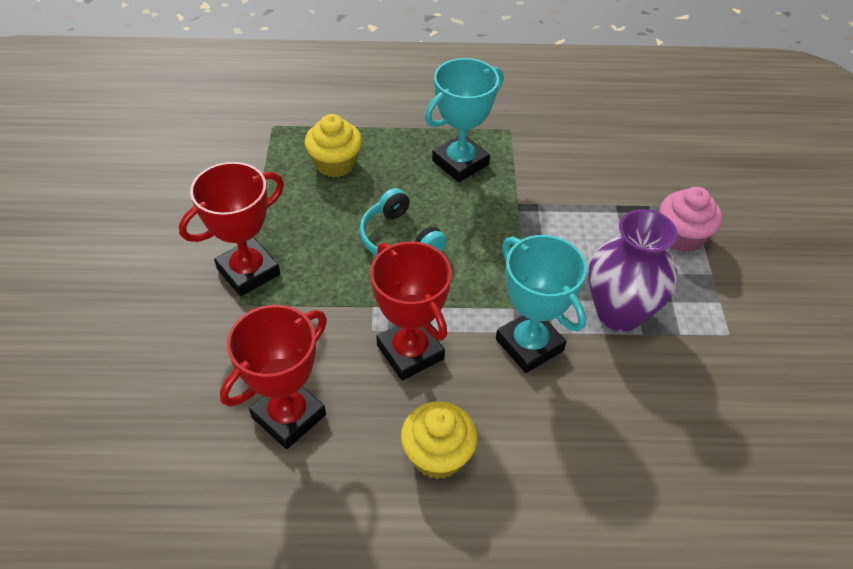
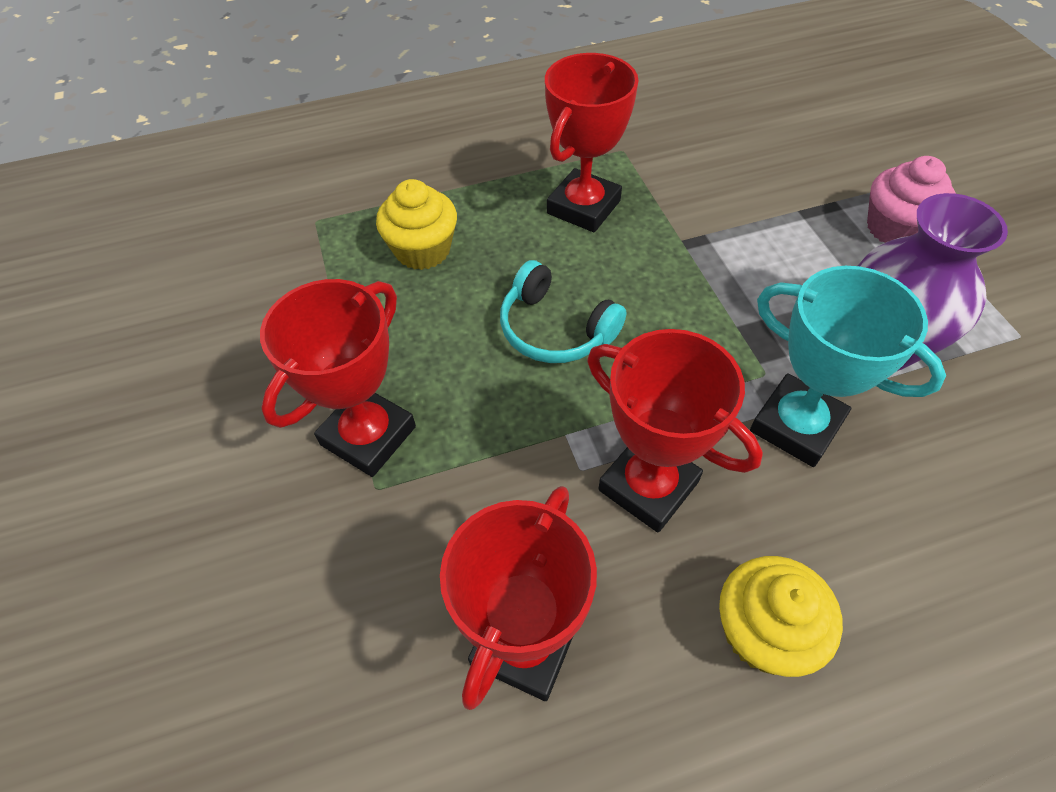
camera: 15 degrees left, 5 degrees up
(460, 163) = (583, 207): turquoise trophy -> red trophy

